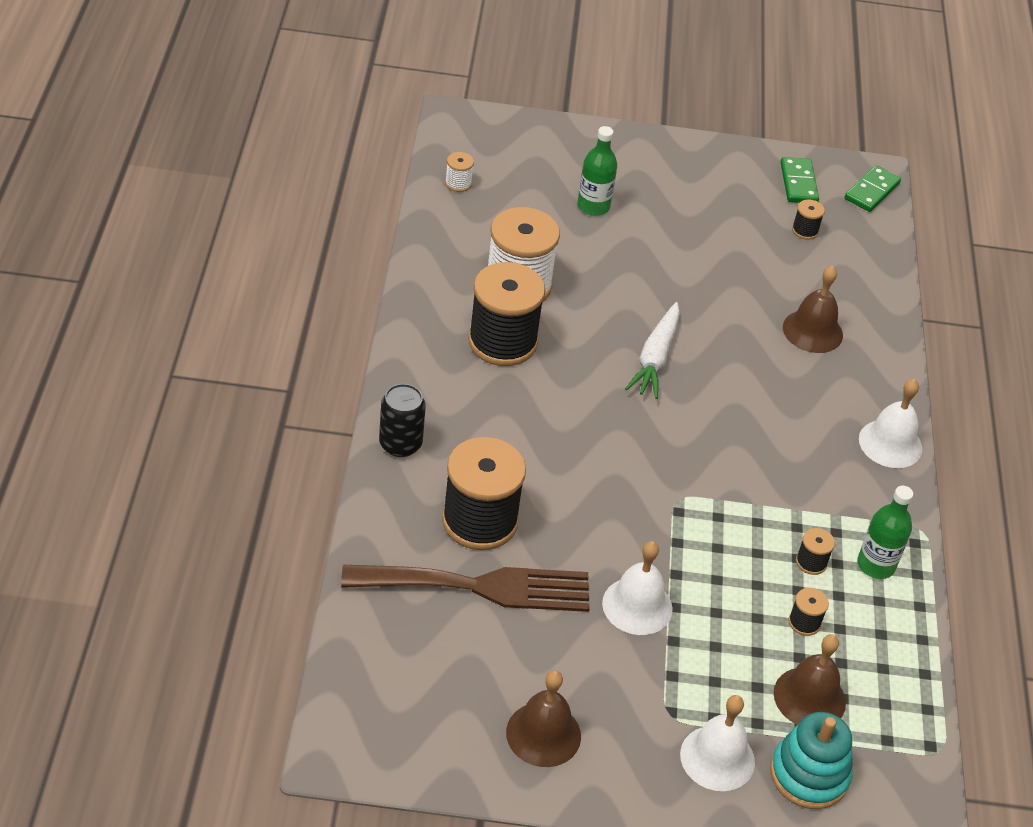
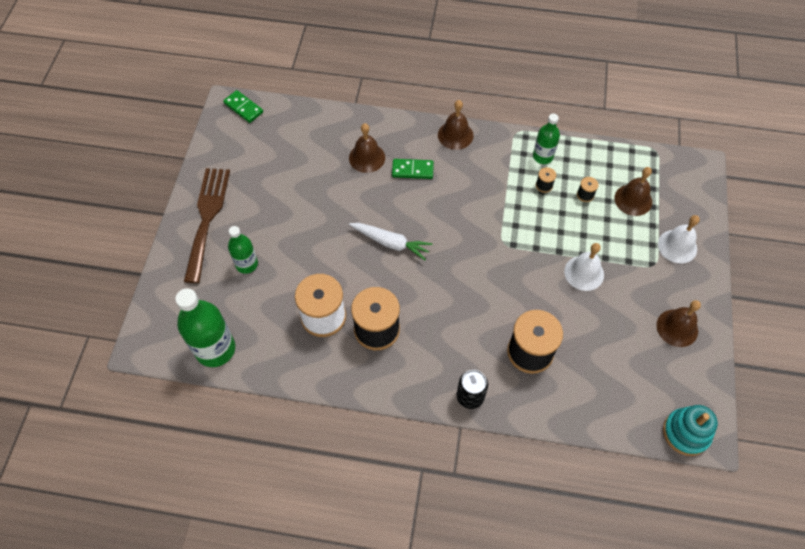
camera: 80 degrees left, 15 degrees up
(458, 183) = (215, 349): white spool -> green bottle
(479, 586) = (580, 355): brown fork -> brown fork (207, 218)
(798, 183) = (232, 145): green domino -> green domino (412, 170)
(805, 230) = (278, 148): black spool -> none
(809, 775) = (680, 207): turquoise stacking toy -> turquoise stacking toy (686, 433)
(890, 443) = (455, 135): white bell -> brown bell

